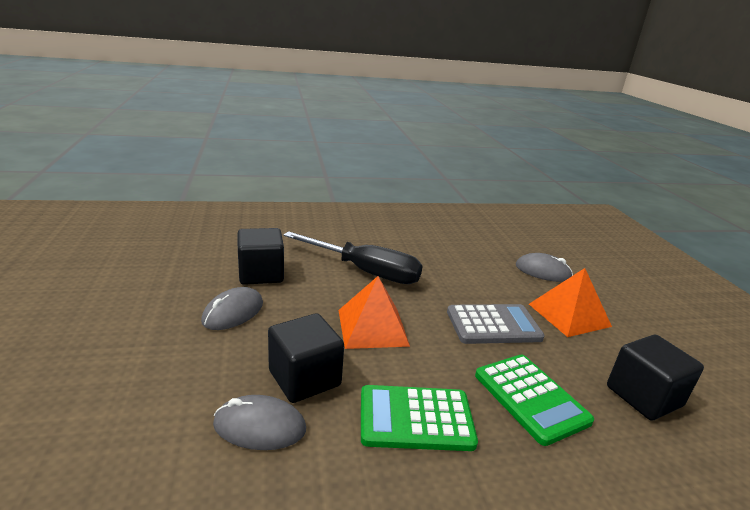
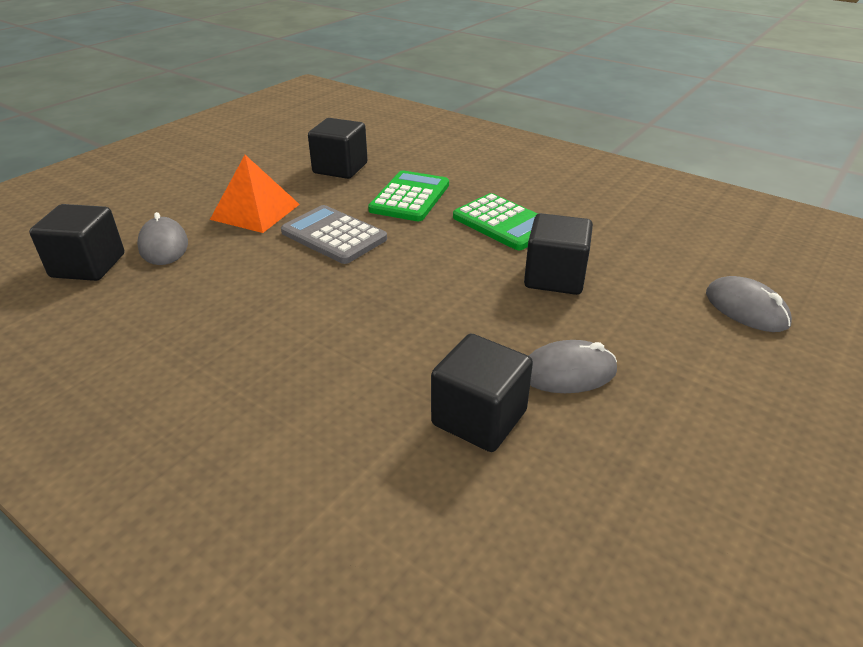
camera: 130 degrees left, 10 degrees up
(259, 427) = (618, 266): grey mouse -> grey mouse (746, 309)
(365, 271) = (341, 346): black screwdriver -> none
(372, 327) = (441, 284): orange pyramid -> none
(538, 249) = (88, 265): none -> black cube

